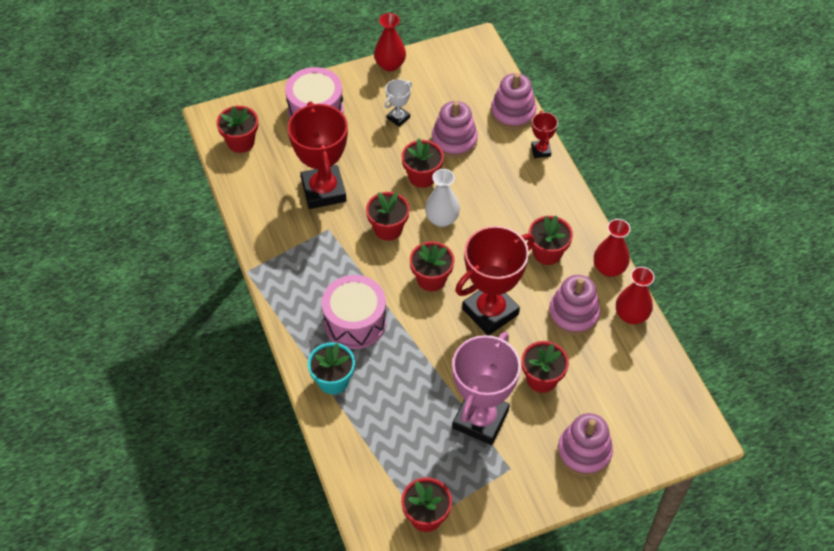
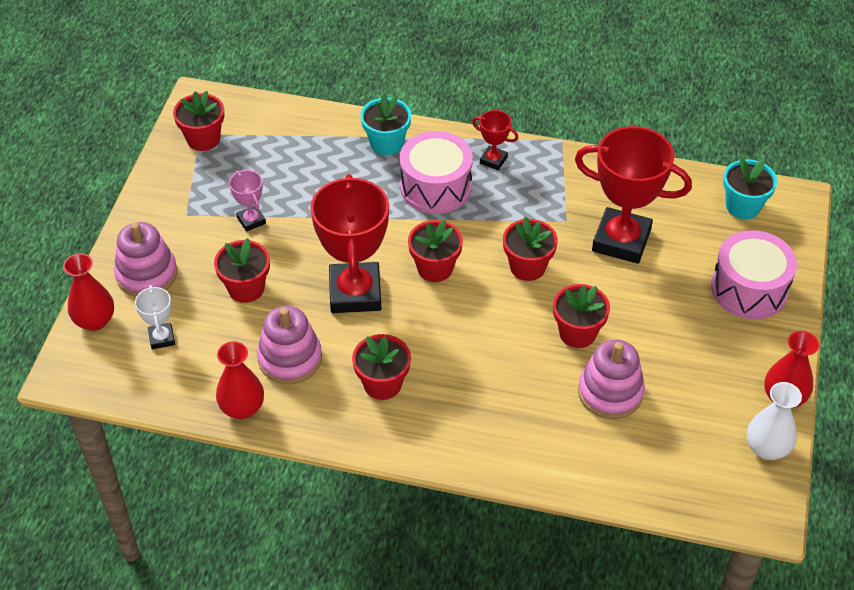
camera: 125 degrees right, 5 degrees down
(241, 142) = (743, 206): red flower pot -> turquoise flower pot
(398, 118) = (685, 358): white trophy -> white trophy (162, 338)
(442, 219) = (504, 318): white vase -> white vase (766, 448)
(480, 419) = (251, 220): pink trophy -> pink trophy, size x0.46
(513, 113) = (613, 479): pink stacking toy -> none
(540, 151) = (530, 470): red trophy -> red trophy (493, 160)
(609, 268) = (314, 427): red vase -> red vase (95, 321)

